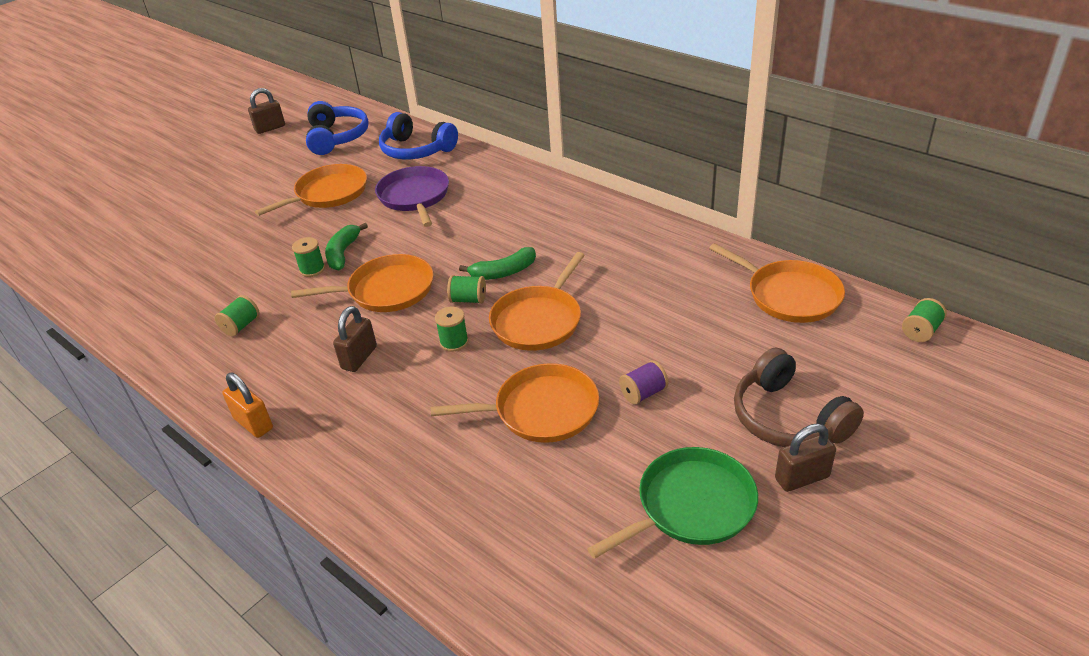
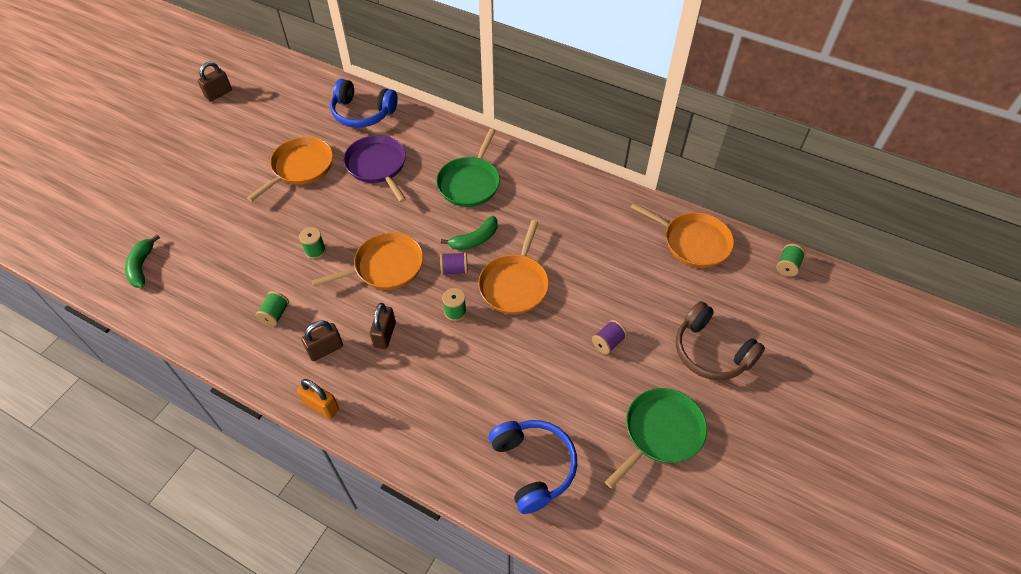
camera: 15 degrees left, 15 degrees up
(337, 138) = (286, 102): blue headphones -> blue headphones (533, 466)
(343, 253) = (336, 231): green banana -> green banana (142, 266)
(468, 300) = (454, 269): green spool -> purple spool
(516, 218) = (470, 183): none -> green pan
(541, 410) = (538, 366): orange pan -> none
(802, 478) = (728, 400): brown padlock -> brown padlock (325, 349)

